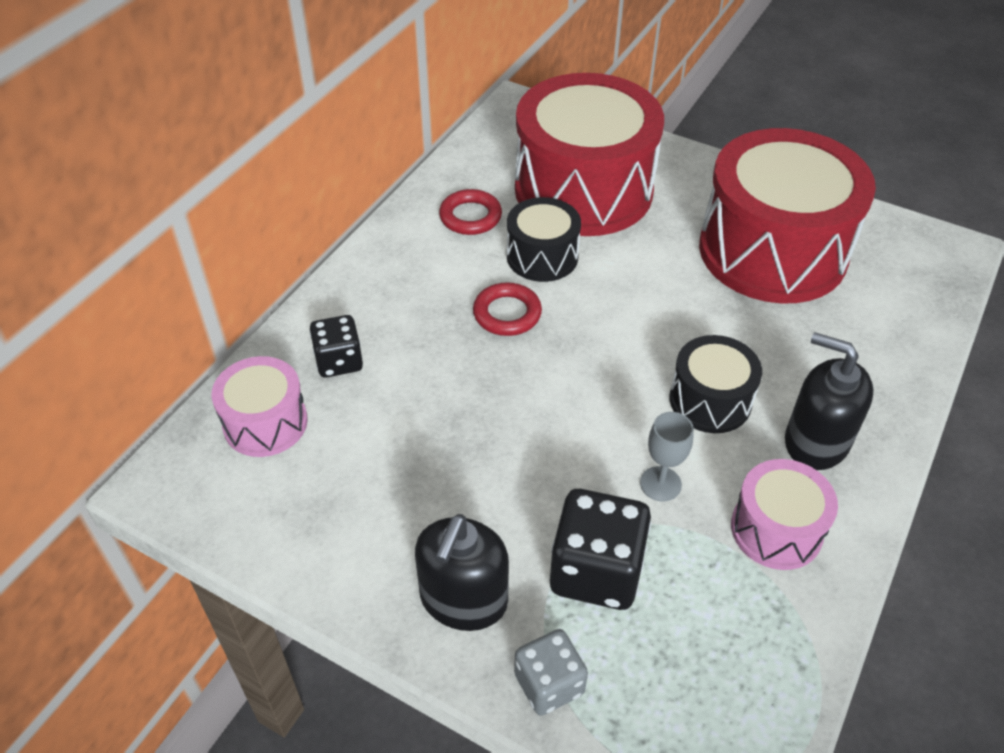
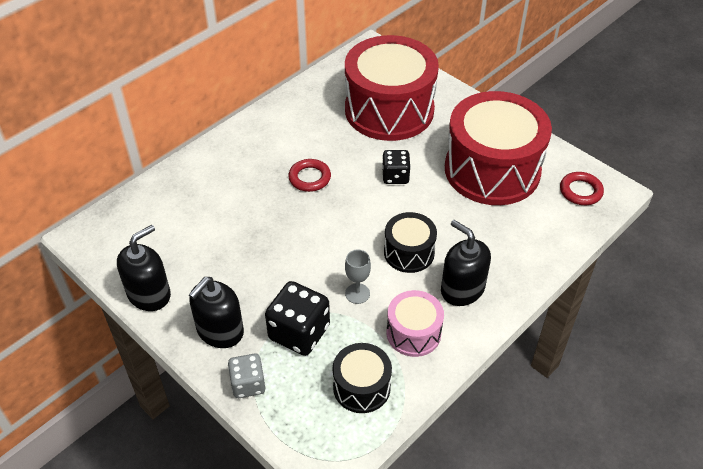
camera: 15 degrees right, 0 degrees up
(265, 423) = (148, 214): pink drum -> none
(317, 562) = (149, 294): none -> black soap dispenser
(339, 361) = (201, 187): black dice -> black dice (395, 176)
(470, 216) = (312, 115): red ring -> red ring (580, 191)
(542, 256) = (345, 147): black drum -> black drum (361, 387)

